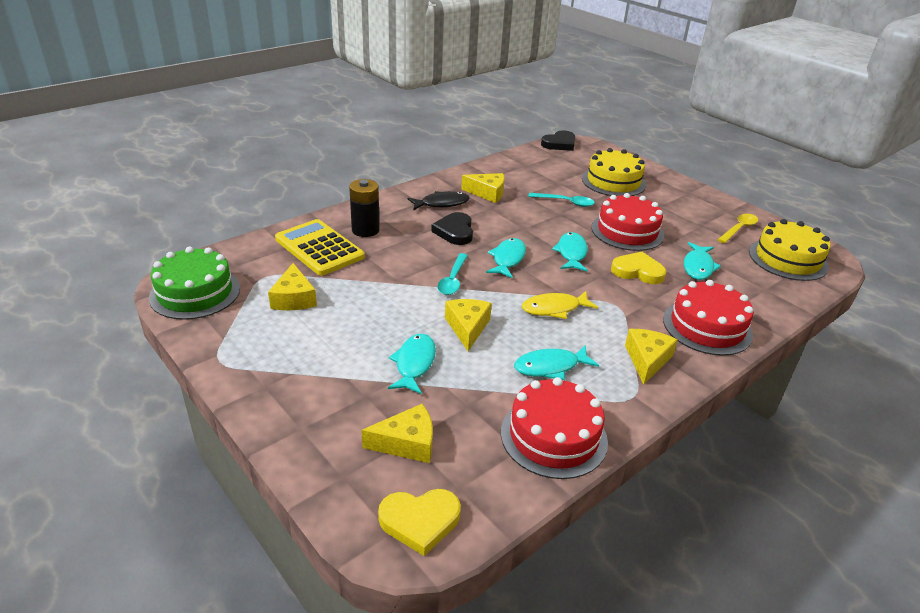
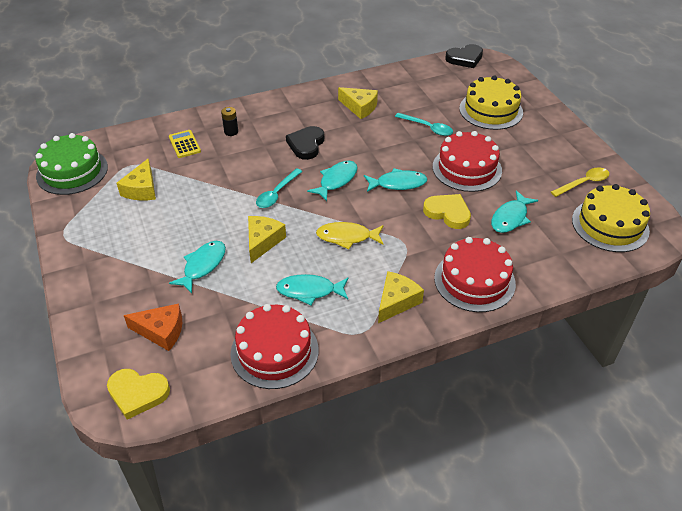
camera: 20 degrees right, 10 degrees up
(319, 248) = (184, 144): yellow calculator -> yellow calculator, size x0.51
(365, 230) = (231, 132): black battery -> black battery, size x0.58
(407, 443) = (161, 331): yellow cheese -> orange cheese
(441, 204) = (311, 113): black fish -> none
(571, 253) = (398, 184): turquoise fish -> turquoise fish turned 60 degrees clockwise

